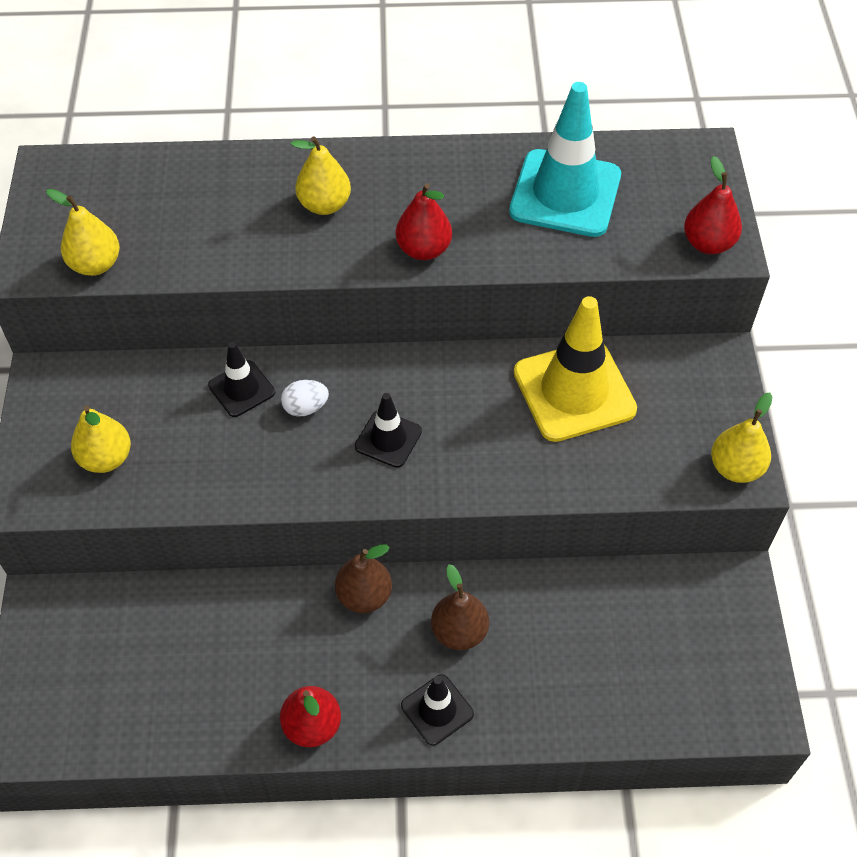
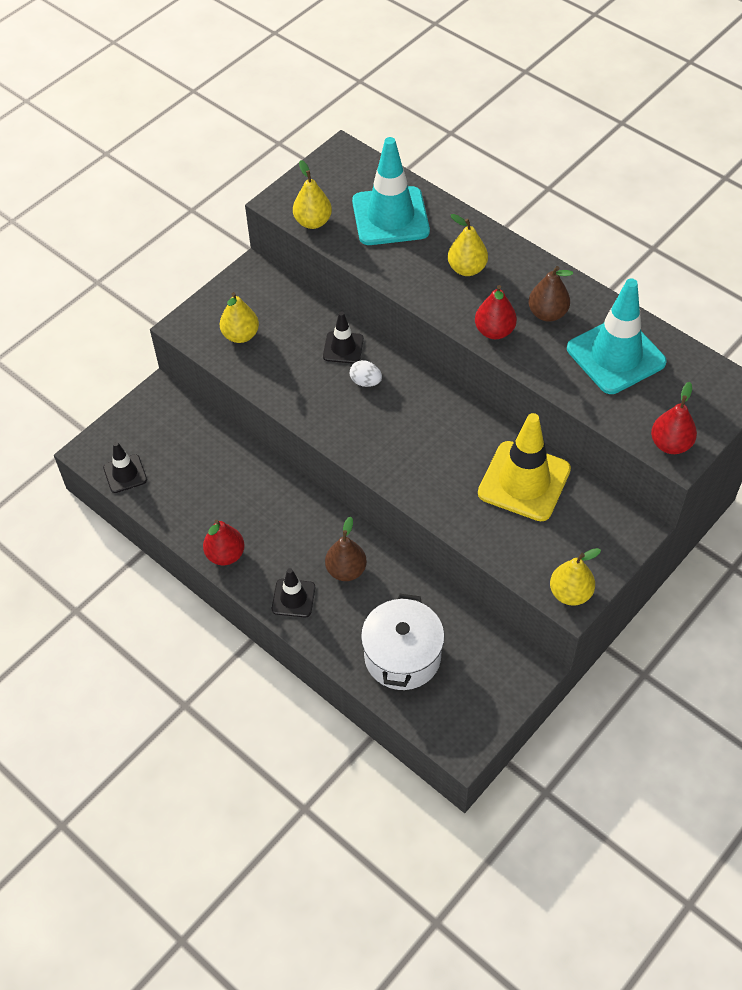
camera: 45 degrees right, 0 degrees up
(181, 203) = (390, 216): none -> turquoise traffic cone
(364, 596) = (317, 513): brown pear -> brown pear (547, 313)
(388, 439) = (391, 430): black traffic cone -> black traffic cone (125, 474)
(610, 674) = (402, 656): none -> white pot

